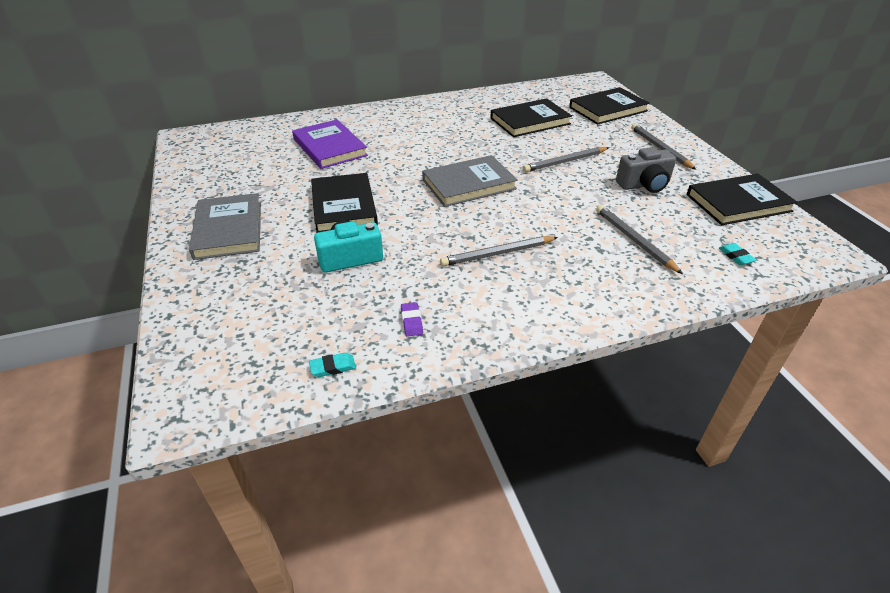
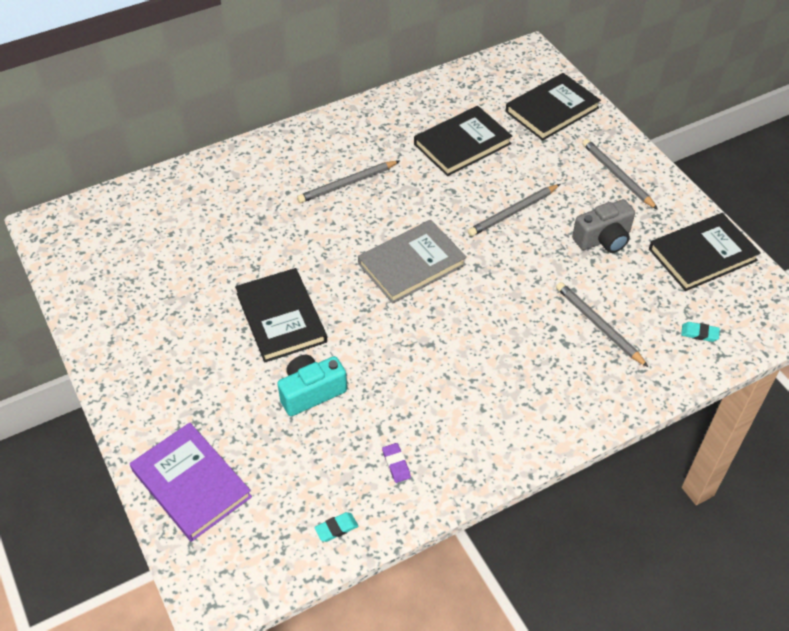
camera: 10 degrees left, 10 degrees up
(229, 229) = (165, 371): grey book -> none
(330, 147) = (233, 222): purple book -> purple book (191, 483)
(497, 254) = (462, 364): grey pencil -> grey pencil (347, 184)
(736, 256) = (699, 333): turquoise eraser -> turquoise eraser turned 45 degrees counterclockwise

